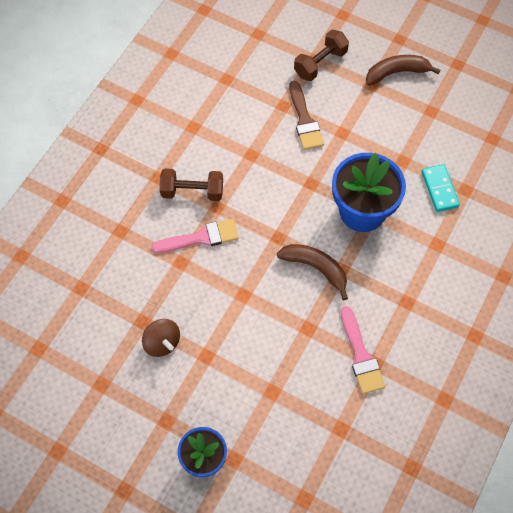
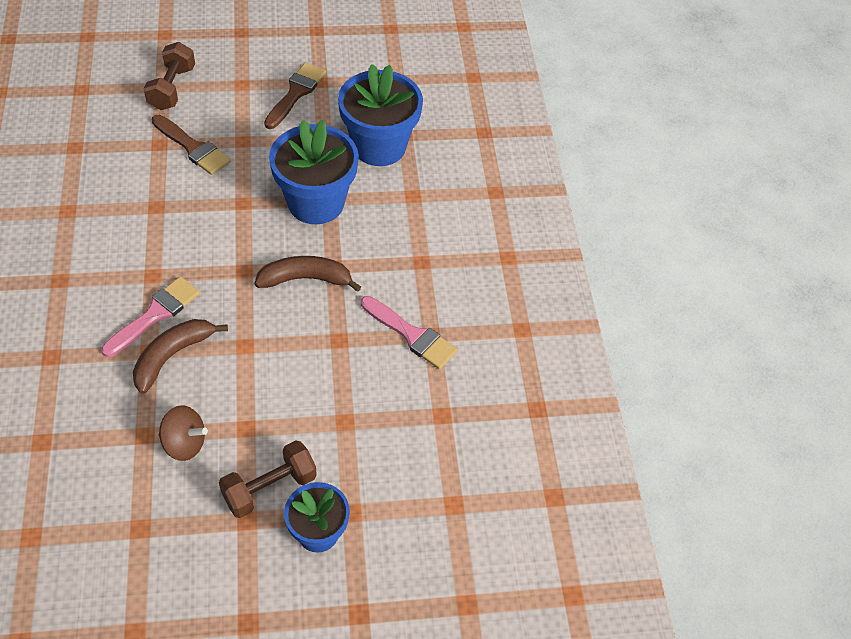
camera: 40 degrees left, 10 degrees down
(192, 192) = (112, 274): brown dumbbell -> brown dumbbell (269, 488)
(396, 73) = (260, 63): brown banana -> brown banana (172, 356)
(406, 112) = (296, 93): none -> brown brush
(439, 189) = (379, 146): turquoise domino -> blue flower pot

